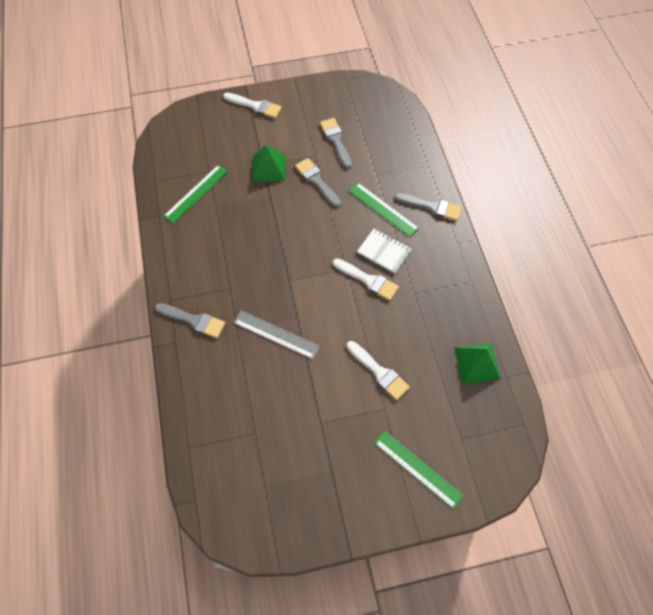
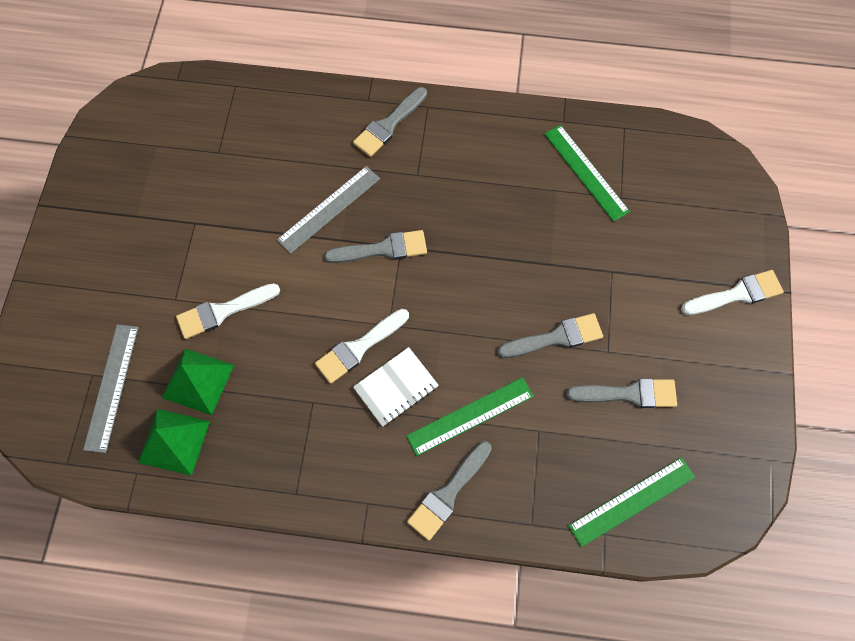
camera: 110 degrees right, 5 degrees up
(255, 106) = (736, 294): white brush -> white brush turned 150 degrees counterclockwise
(268, 167) = (603, 277): green pyramid -> green pyramid (198, 381)
(294, 290) = (383, 249): none -> grey brush
(418, 468) = (86, 309): green ruler -> green ruler (632, 501)
(463, 421) = (111, 387): none -> grey ruler

